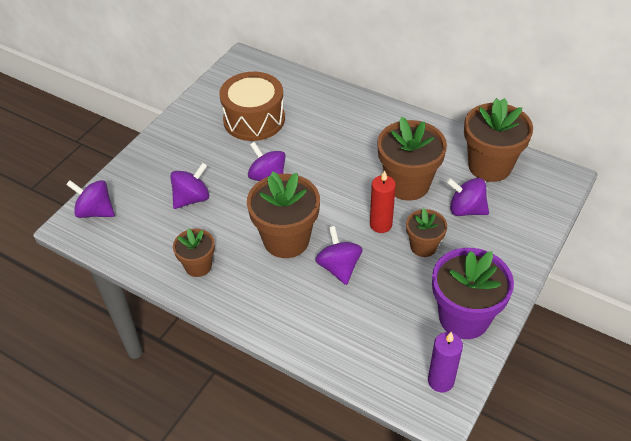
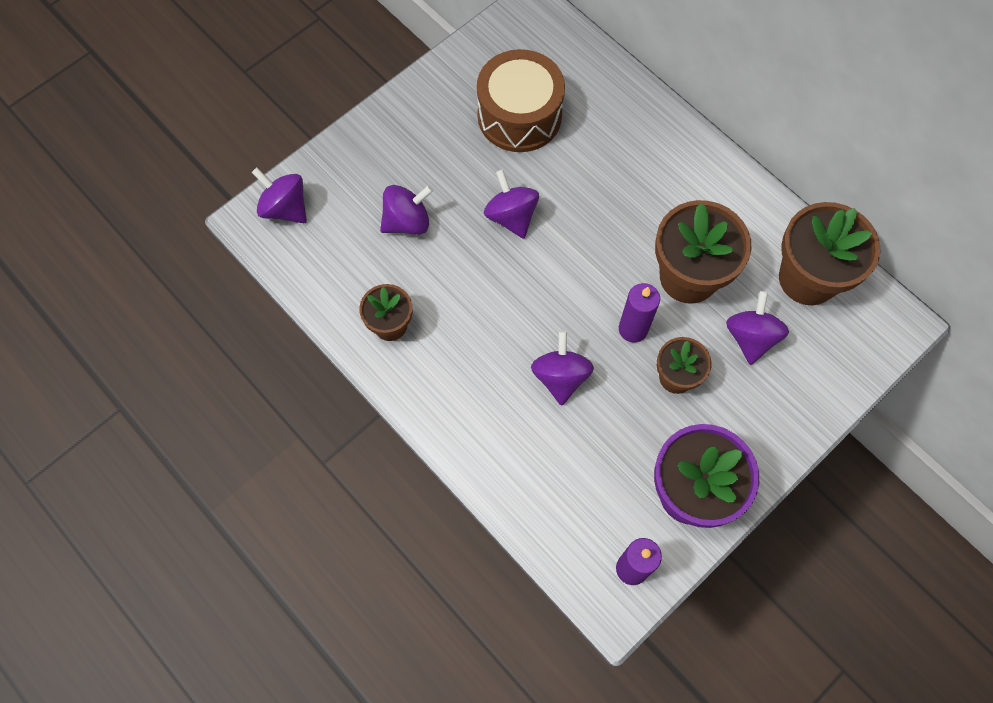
camera: 15 degrees right, 20 degrees up
(286, 240) = (507, 318): brown flower pot -> none
(380, 224) = (633, 329): red candle -> purple candle
(466, 209) = (750, 337): purple spinning top -> purple spinning top turned 60 degrees clockwise

